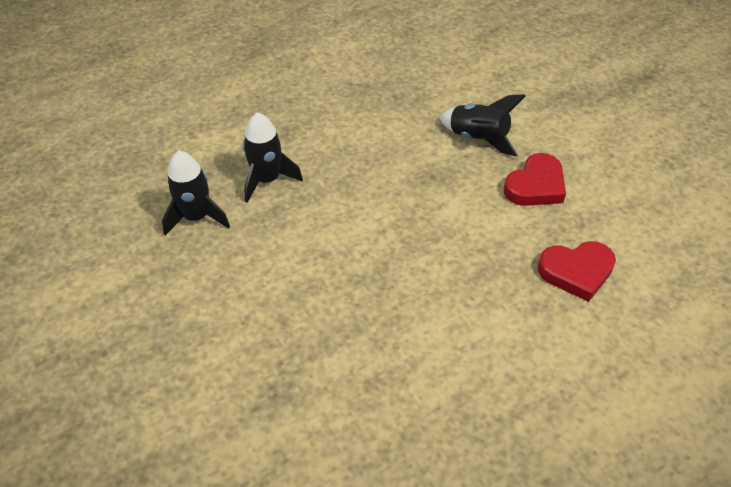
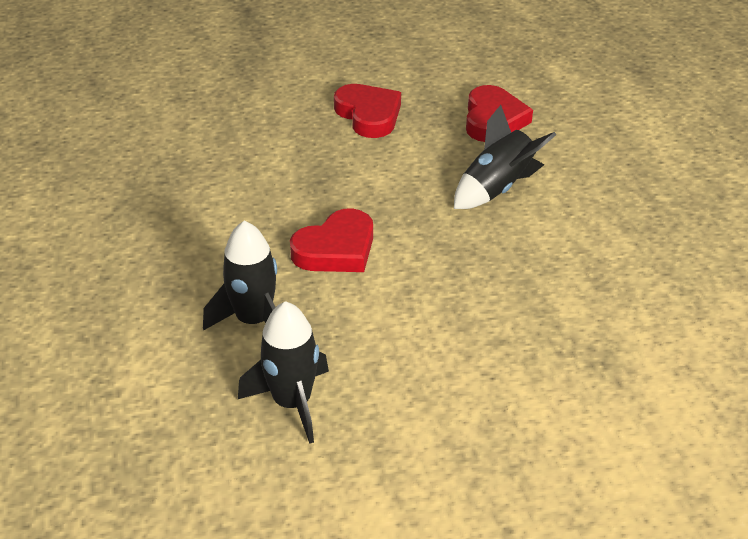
camera: 75 degrees left, 10 degrees down
(355, 204) = (336, 249): none -> red heart
(478, 138) = (276, 135): black rocket -> black rocket (497, 188)

